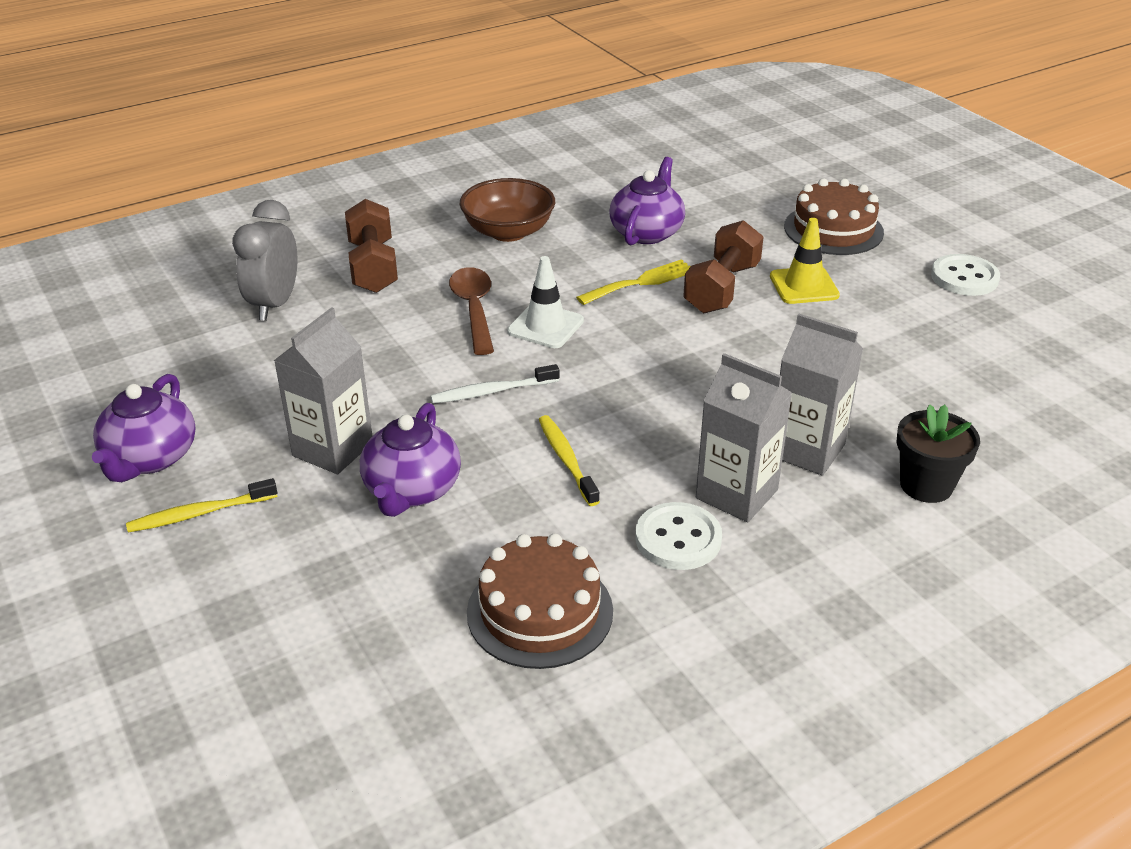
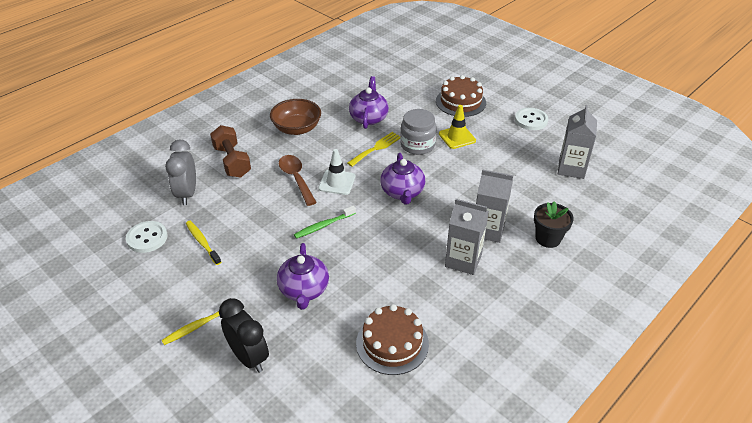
camera: 15 degrees left, 5 degrees up
(150, 458) = (157, 299): purple teapot -> purple teapot (402, 192)
(265, 582) = (249, 357): none -> black clock
(333, 449) = (254, 274): grey carton -> grey carton (571, 168)
(492, 391) = (323, 225): white toothbrush -> green toothbrush
(566, 459) = (375, 257): yellow toothbrush -> yellow toothbrush (202, 242)
(678, 539) = (444, 290): white button -> white button (147, 238)
(721, 288) = (417, 145): brown dumbbell -> grey jar

